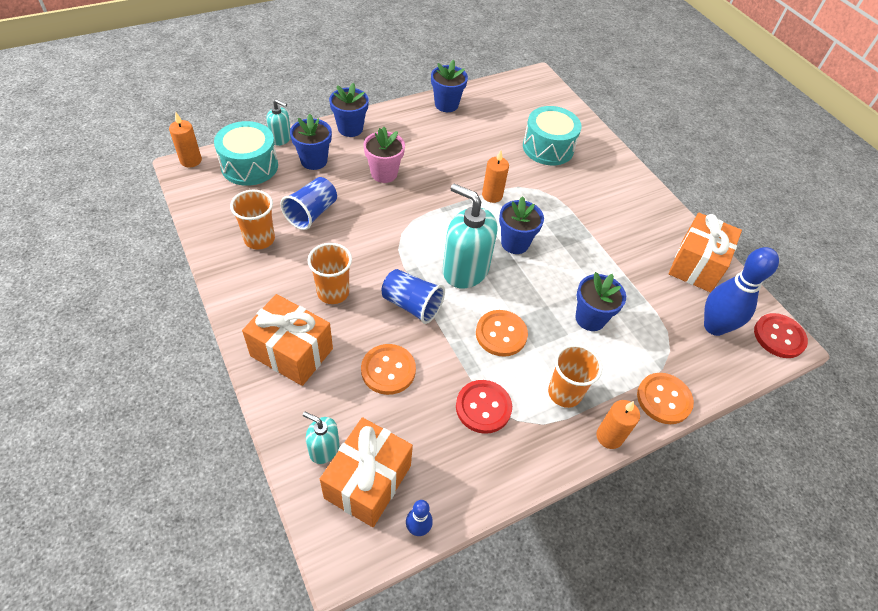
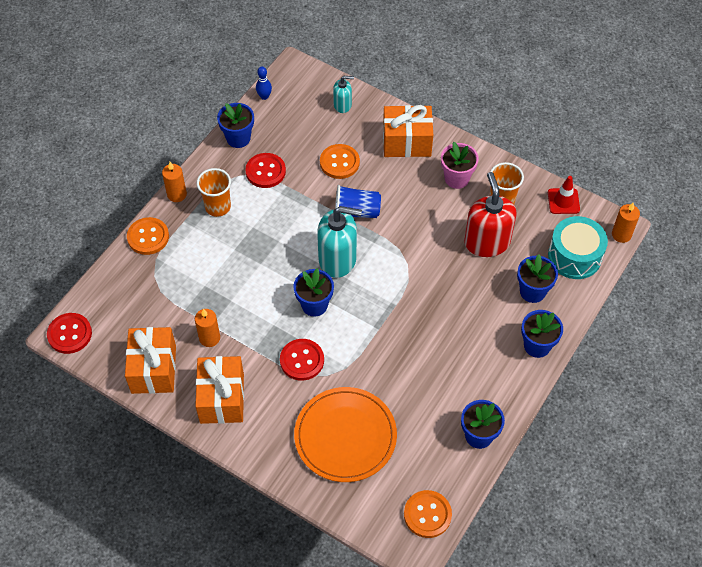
camera: 155 degrees right, 5 degrees up
(204, 209) = (563, 201): none -> red traffic cone
(281, 138) = (580, 298): turquoise soap dispenser -> none
(311, 213) = (487, 242): blue cup -> red soap dispenser
(333, 292) = (416, 191): orange cup -> none
(368, 481) = (306, 102): orange gift -> orange gift (222, 398)
(384, 173) = (466, 313): pink flower pot -> pink flower pot (456, 178)
(492, 195) = (362, 343): orange candle -> orange candle (209, 338)
(501, 334) = (282, 224): orange button -> orange button (427, 515)
(548, 147) = (345, 436): turquoise drum -> orange plate
(553, 208) = (302, 360): none -> red button
(590, 318) = (223, 270): blue flower pot -> blue flower pot (238, 138)
(714, 327) = (124, 315): blue bowling pin -> none

